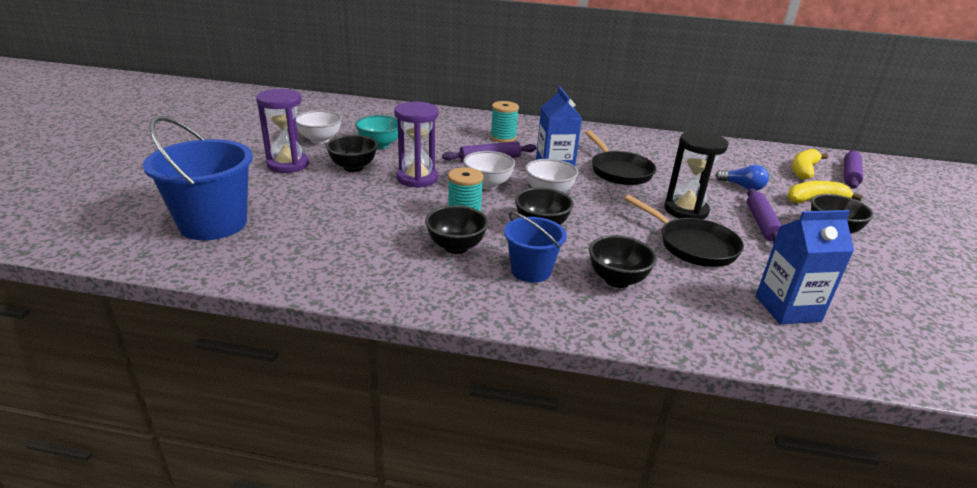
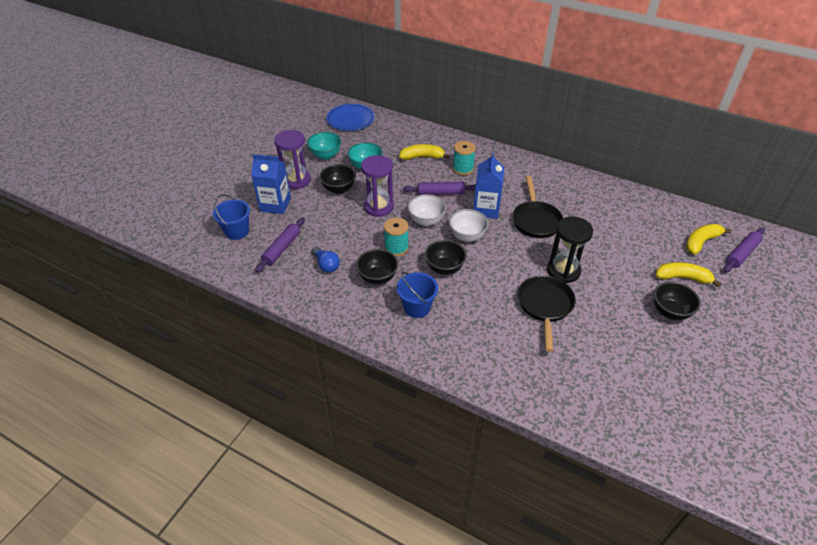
camera: 20 degrees right, 15 degrees up
(213, 224) = (237, 231): blue bucket -> blue bucket, size x0.59
(320, 140) = (325, 155): white bowl -> turquoise bowl
(339, 109) = (350, 120): none -> blue plate
(447, 132) = (422, 157): none -> yellow banana
(617, 280) = (470, 326): black bowl -> none
(692, 246) = (545, 306): black pan -> black pan turned 150 degrees counterclockwise
(742, 187) = (629, 253): blue light bulb -> blue light bulb (326, 265)
(762, 224) = (616, 294): purple rolling pin -> purple rolling pin (282, 248)
(787, 308) = (575, 374): blue carton -> blue carton (275, 205)

